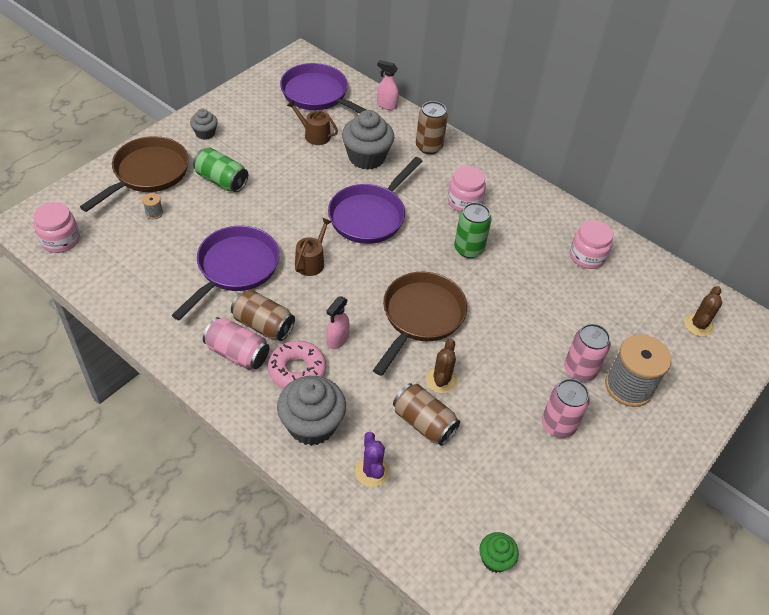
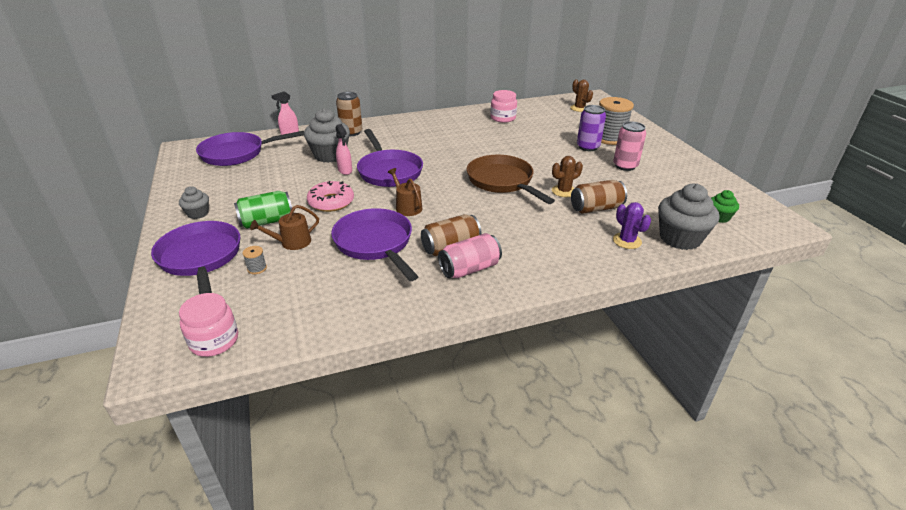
camera: 55 degrees left, 15 degrees down
(148, 173) = (201, 258): brown pan -> purple pan
(297, 370) = (511, 245): pink donut -> pink donut (331, 202)
(311, 425) = (569, 254): grey cupcake -> grey cupcake (680, 238)
(314, 135) = (277, 167): brown watering can -> brown watering can (292, 242)
(337, 340) = (495, 219): pink spray bottle -> pink spray bottle (345, 170)
(372, 471) = (627, 241): purple cactus -> purple cactus turned 45 degrees clockwise
(441, 380) = (564, 191): brown cactus -> brown cactus turned 75 degrees counterclockwise
(464, 201) = (416, 137): pink jar -> none
(468, 249) = (459, 148): green can -> none
(579, 370) = (588, 147): pink can -> purple can

